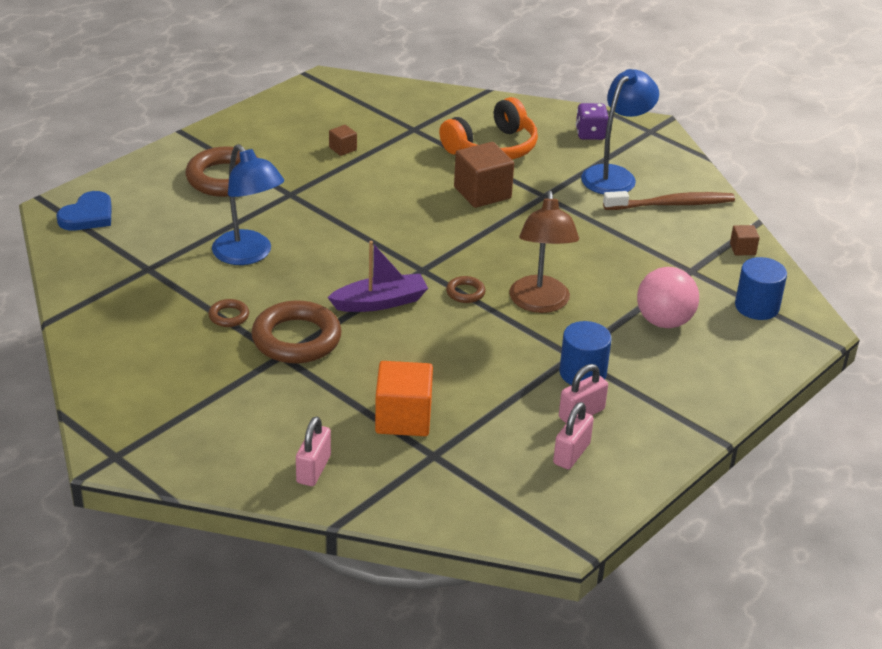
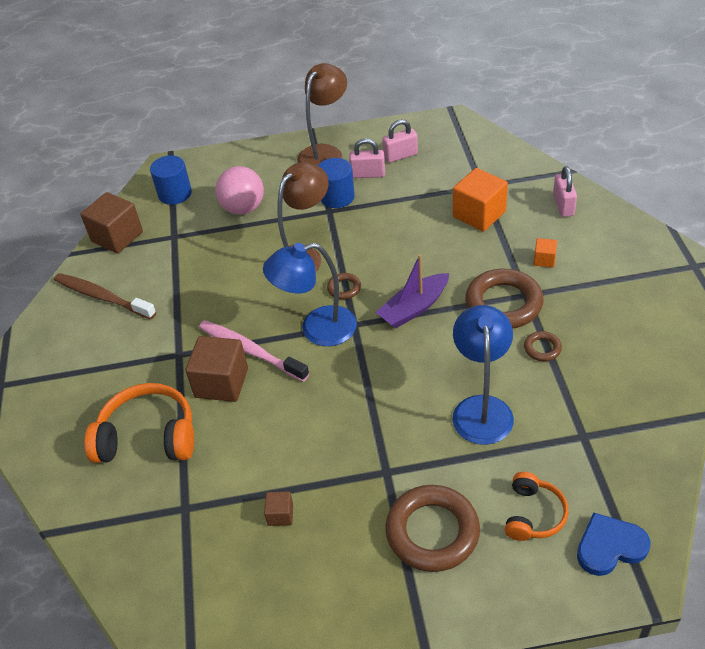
camera: 135 degrees left, 10 degrees up
(157, 211) = (533, 514): none -> orange headphones
(288, 397) = (544, 260): none -> orange cube
(313, 469) = (563, 205): pink padlock -> pink padlock turned 60 degrees counterclockwise
(380, 302) = (414, 308): purple boat -> purple boat turned 60 degrees counterclockwise
(487, 219) = (250, 351): none -> pink toothbrush
(590, 134) = (49, 408): purple dice -> none
(614, 175) = (99, 348): blue lamp -> blue lamp (317, 329)
(664, 418) = (325, 153): none -> brown lamp
(742, 249) = (117, 237): brown cube -> brown cube, size x2.06

